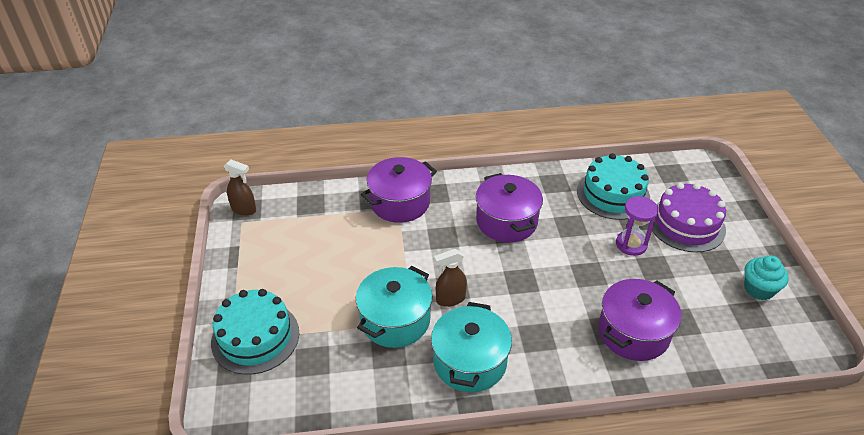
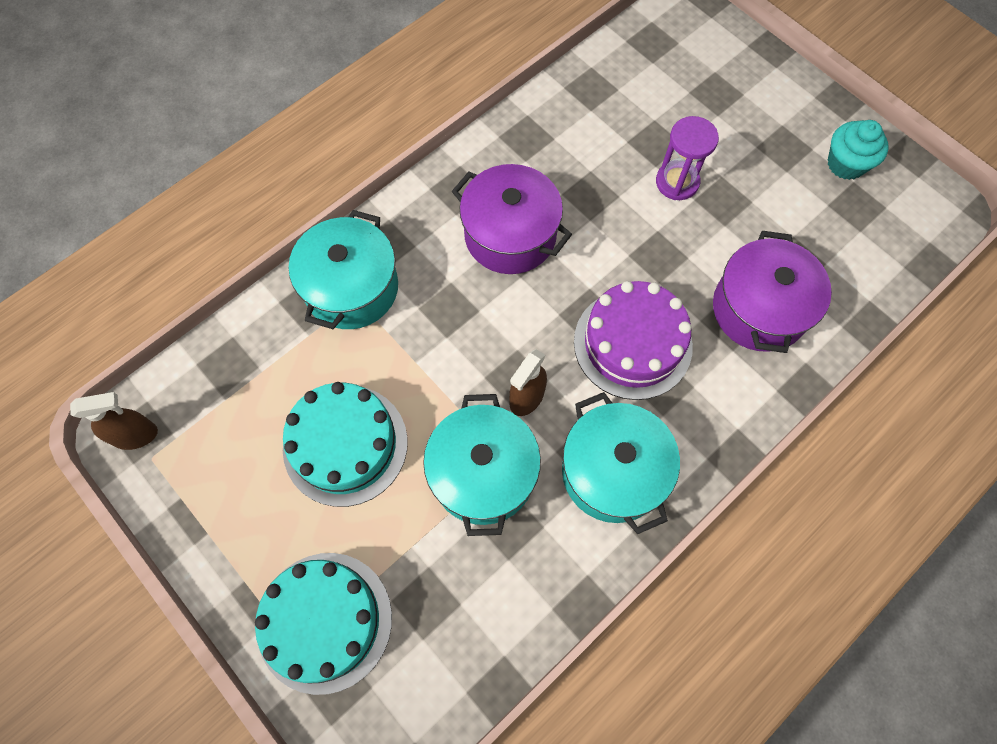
camera: 35 degrees left, 25 degrees up
(400, 202) = (351, 288): purple pot -> turquoise pot
(613, 194) = (607, 115): turquoise cake -> turquoise cake (345, 445)
(686, 224) = (718, 114): purple cake -> purple cake (632, 343)

